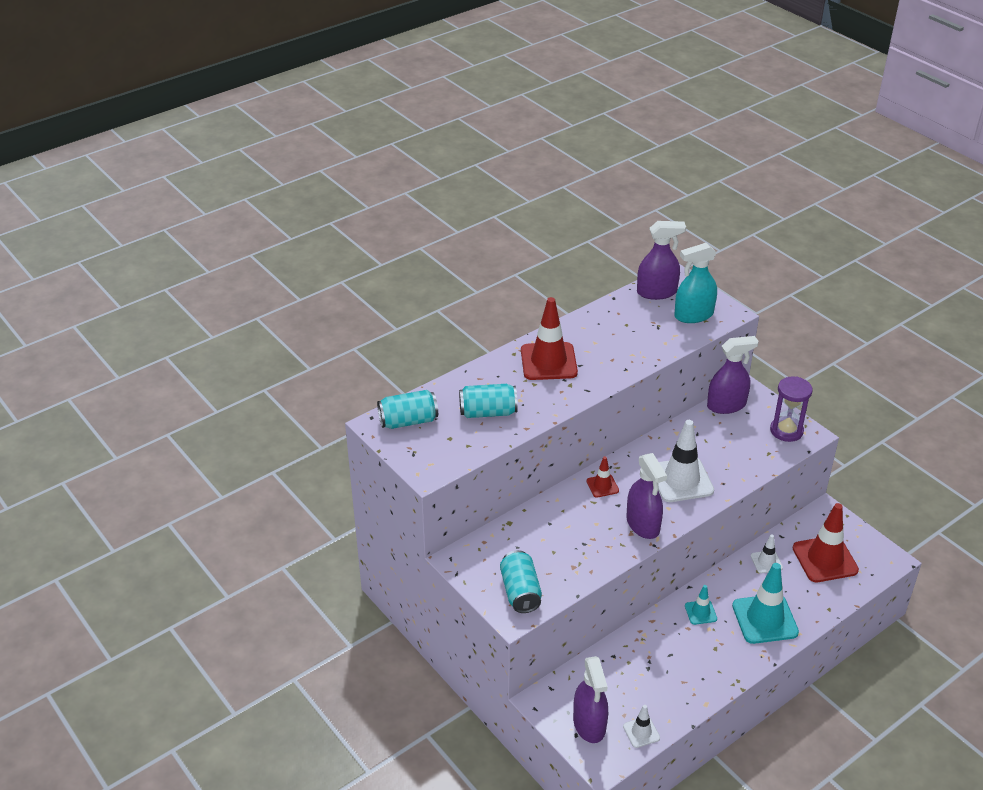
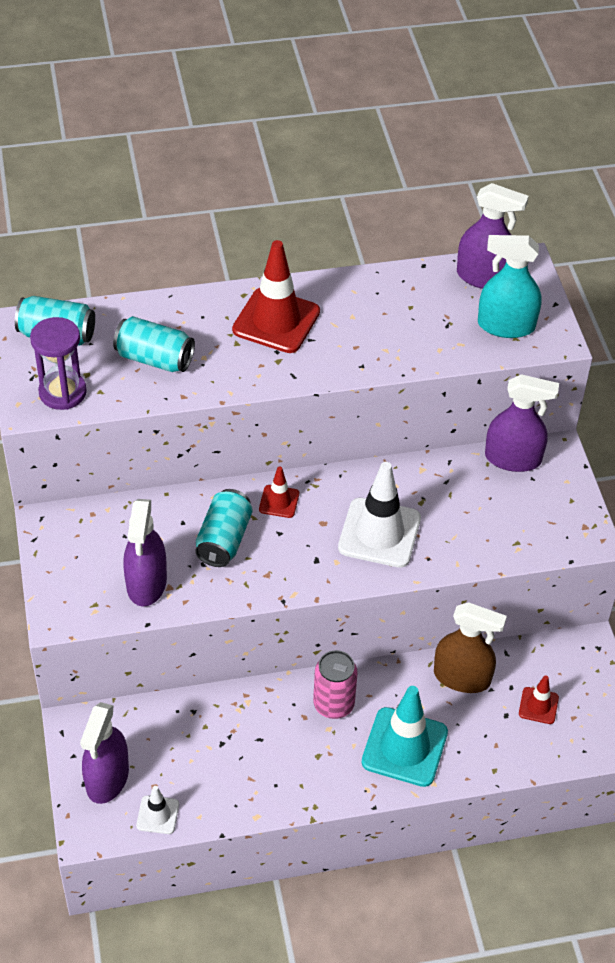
camera: 25 degrees right, 10 degrees up
(520, 592) = (87, 591): turquoise can -> turquoise can (224, 539)
(643, 524) = (289, 570): purple spray bottle -> purple spray bottle (146, 583)
(700, 612) = (333, 704): turquoise traffic cone -> pink can
(766, 562) = (462, 677): white traffic cone -> brown spray bottle
(786, 431) = (563, 522): purple hourglass -> purple hourglass (62, 392)
(825, 559) = (538, 705): red traffic cone -> red traffic cone, size x0.50

